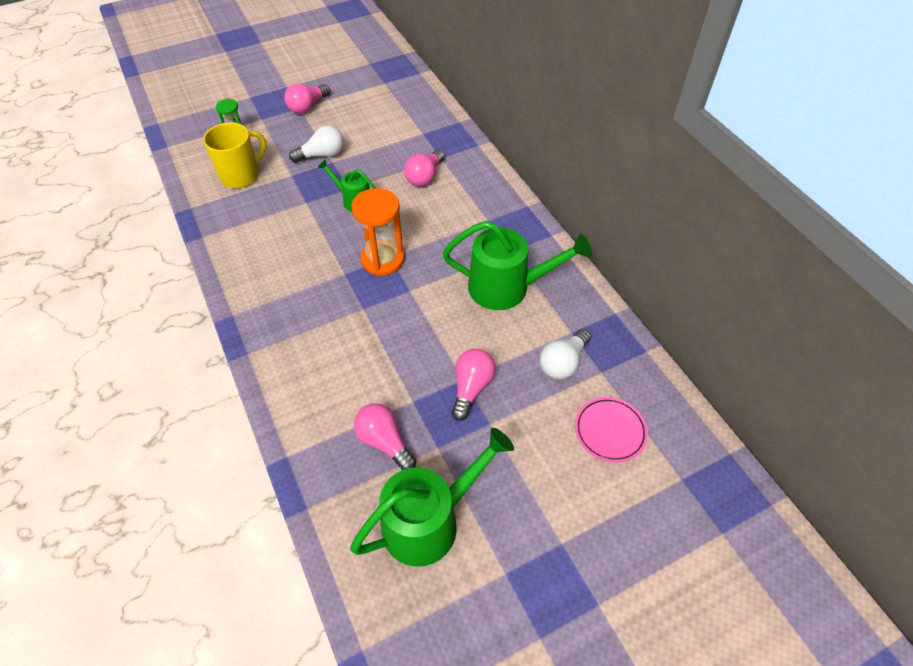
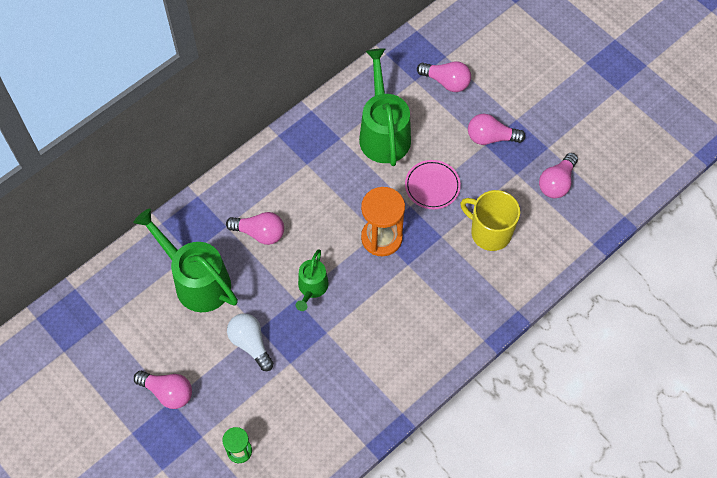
camera: 105 degrees left, 10 degrees up
(241, 175) = (304, 415): yellow mug -> yellow mug (490, 232)
(430, 521) = (602, 138): green watering can -> green watering can (196, 280)
(563, 362) = (446, 82): white light bulb -> pink light bulb
(610, 431) = (495, 46): pink plate -> pink plate (432, 186)

